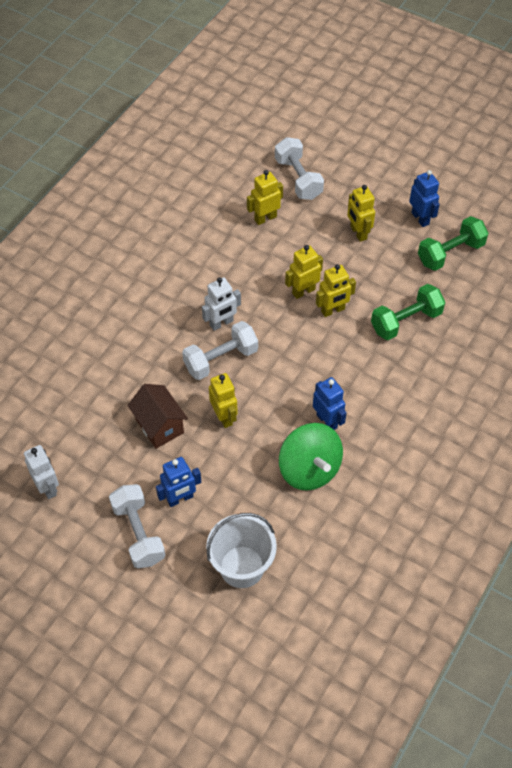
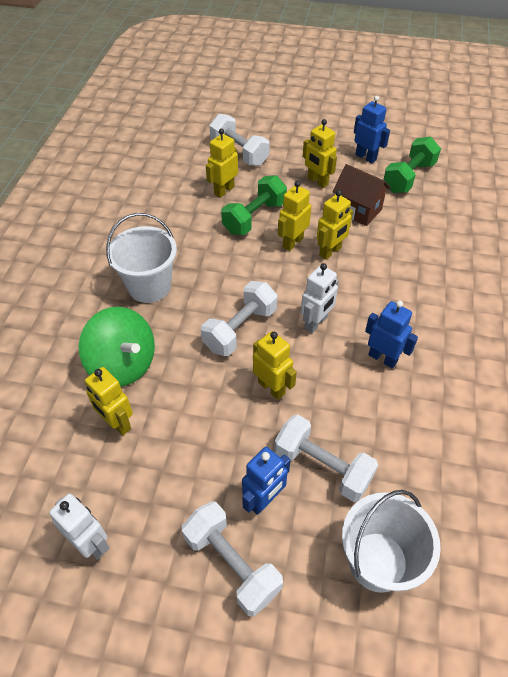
camera: 20 degrees left, 5 degrees down
(94, 407) = (117, 423): none -> yellow robot
(159, 426) = (203, 421): brown house -> brown house (358, 210)
(161, 297) = (149, 286): none -> white bucket
(221, 323) = (224, 294): white robot -> white robot (316, 323)
(234, 489) = (322, 466): none -> white dumbbell
(309, 469) = (392, 415): green spinning top -> green spinning top (123, 364)
(406, 321) = (404, 243): green dumbbell -> green dumbbell (254, 217)

